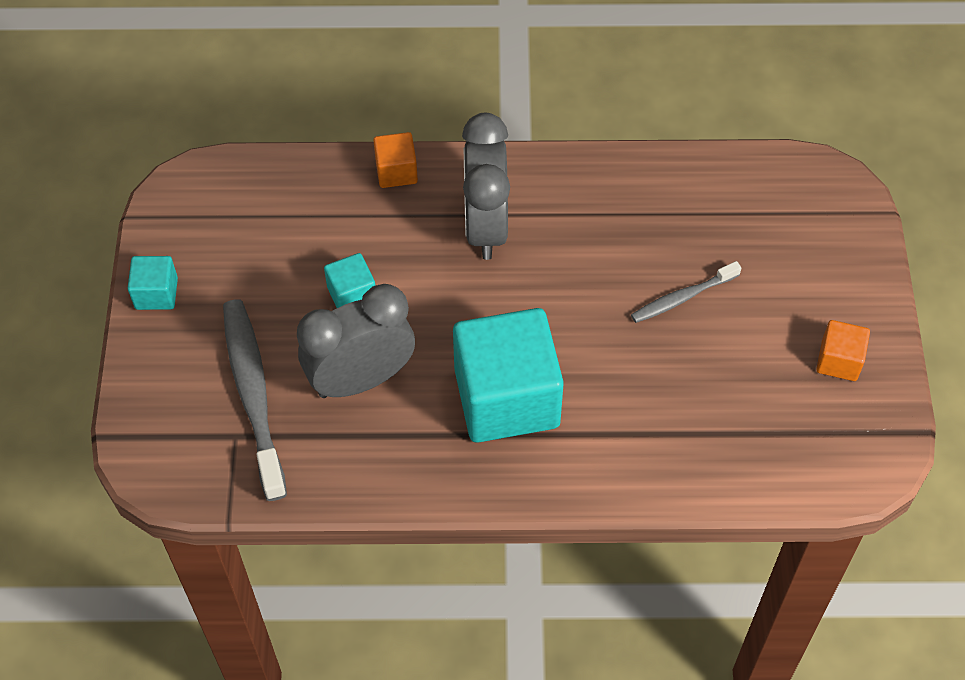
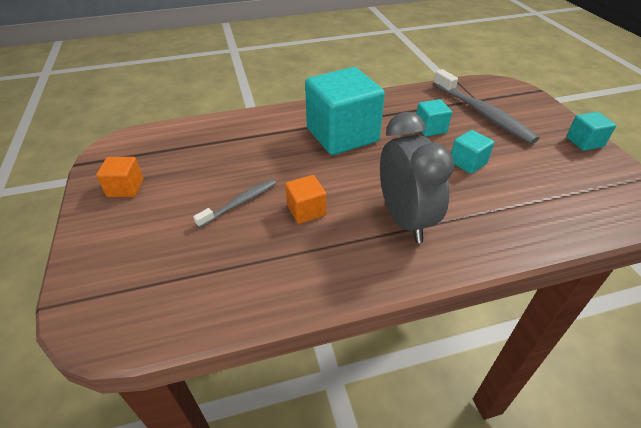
camera: 165 degrees right, 15 degrees down
(361, 379) = (430, 128): grey clock -> turquoise cube
(396, 171) = (502, 245): orange cube -> orange cube (306, 210)

